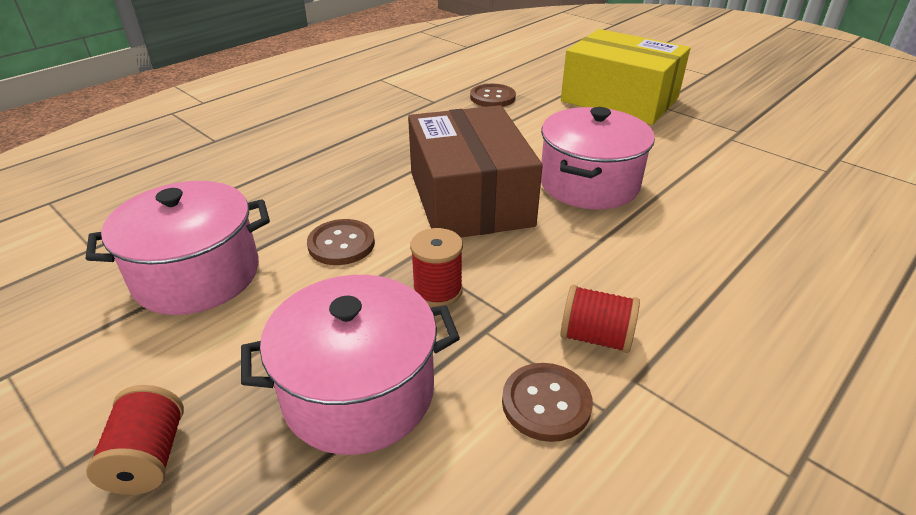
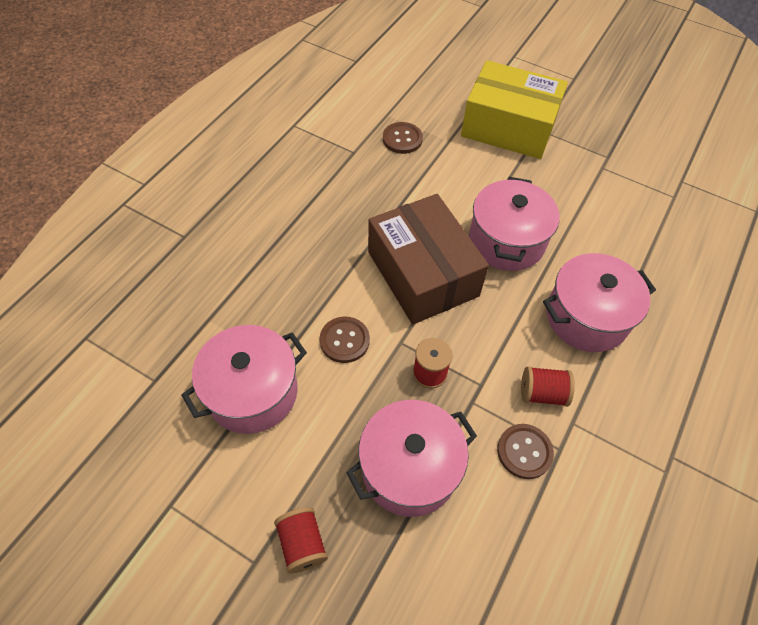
camera: 15 degrees left, 20 degrees up
(683, 265) = (586, 317): none -> pink pot

